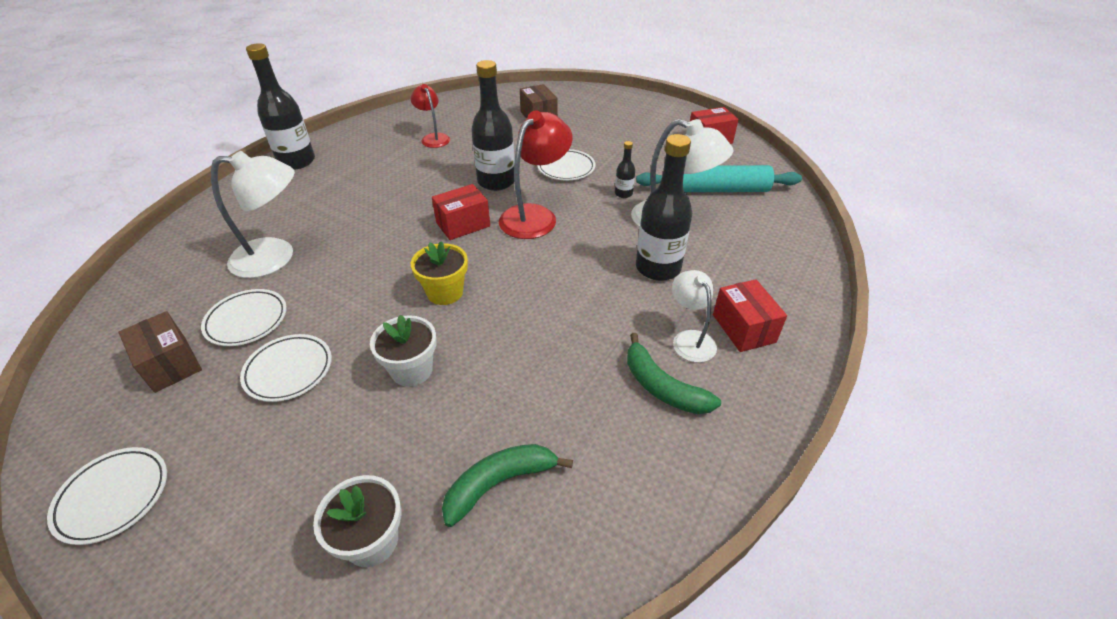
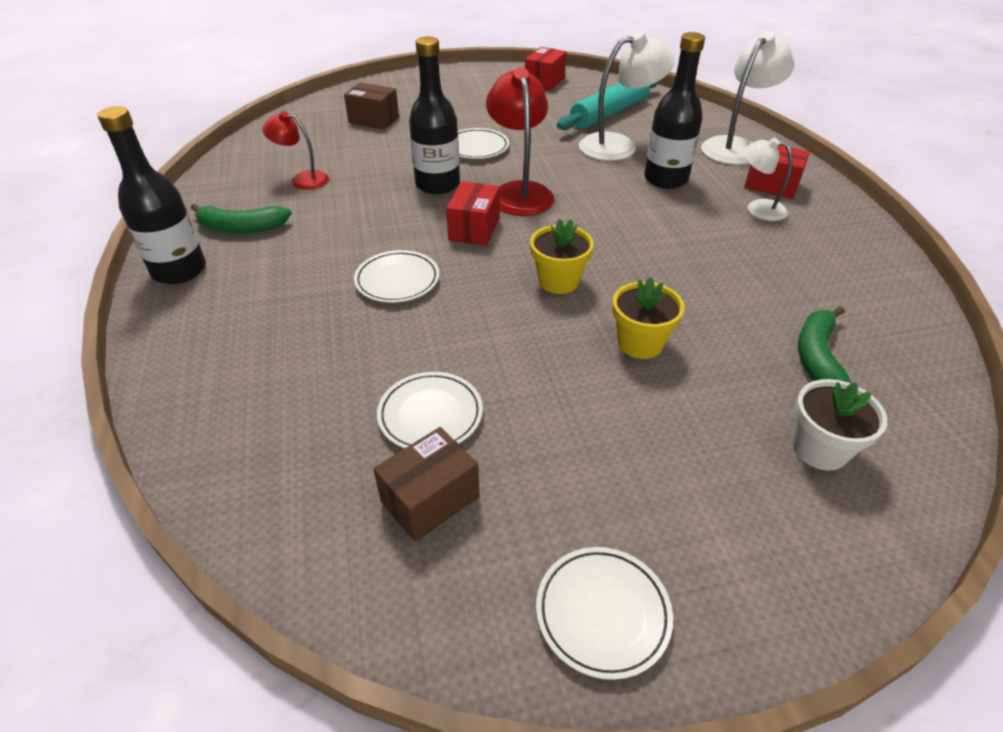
camera: 45 degrees left, 0 degrees up
(170, 364) = (430, 499): brown box -> brown box turned 45 degrees counterclockwise
(275, 257) = (347, 355): white lamp -> white lamp (735, 147)
(289, 370) = (550, 415): white plate -> white plate (397, 281)
(412, 370) = (640, 343): white flower pot -> yellow flower pot
(623, 194) = (554, 145): black bottle -> none
(662, 387) = (792, 243): green banana -> green banana (241, 228)

